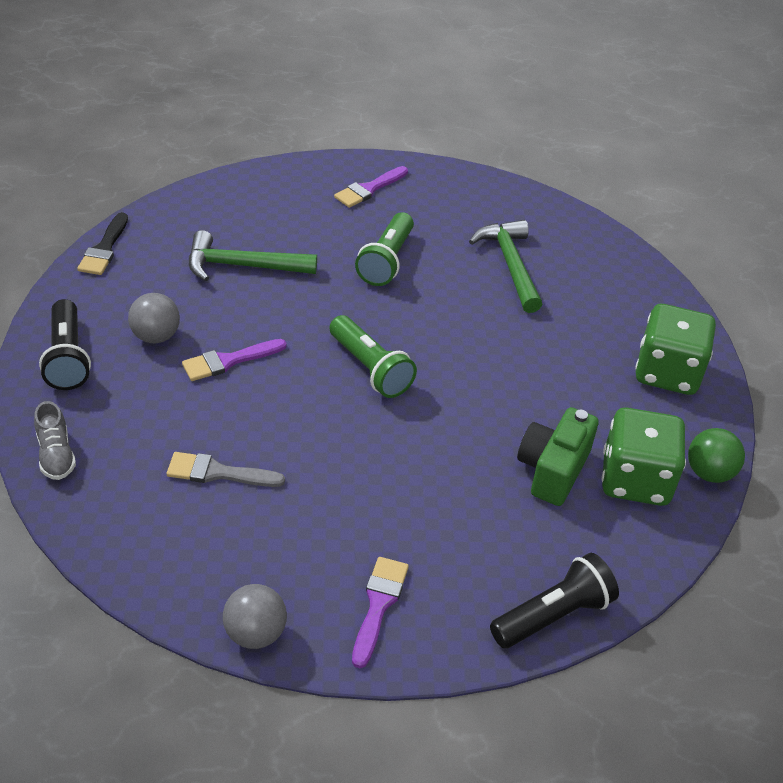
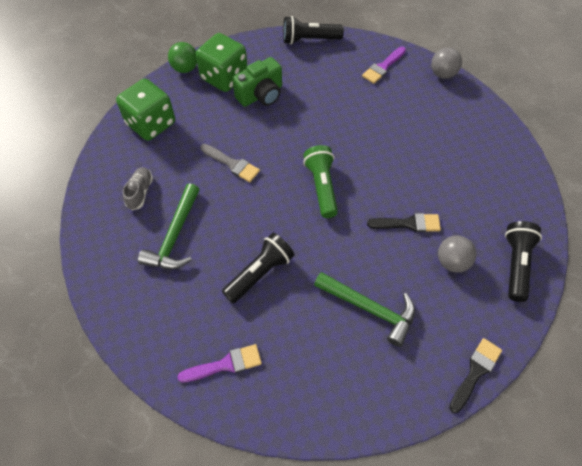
camera: 150 degrees left, 15 degrees up
(56, 455) = (528, 193): grey shoe -> grey shoe (140, 192)
(218, 473) = (437, 152): grey brush -> grey brush (232, 164)
(229, 361) = (408, 223): purple brush -> black brush
(386, 261) = (260, 273): green flashlight -> black flashlight

